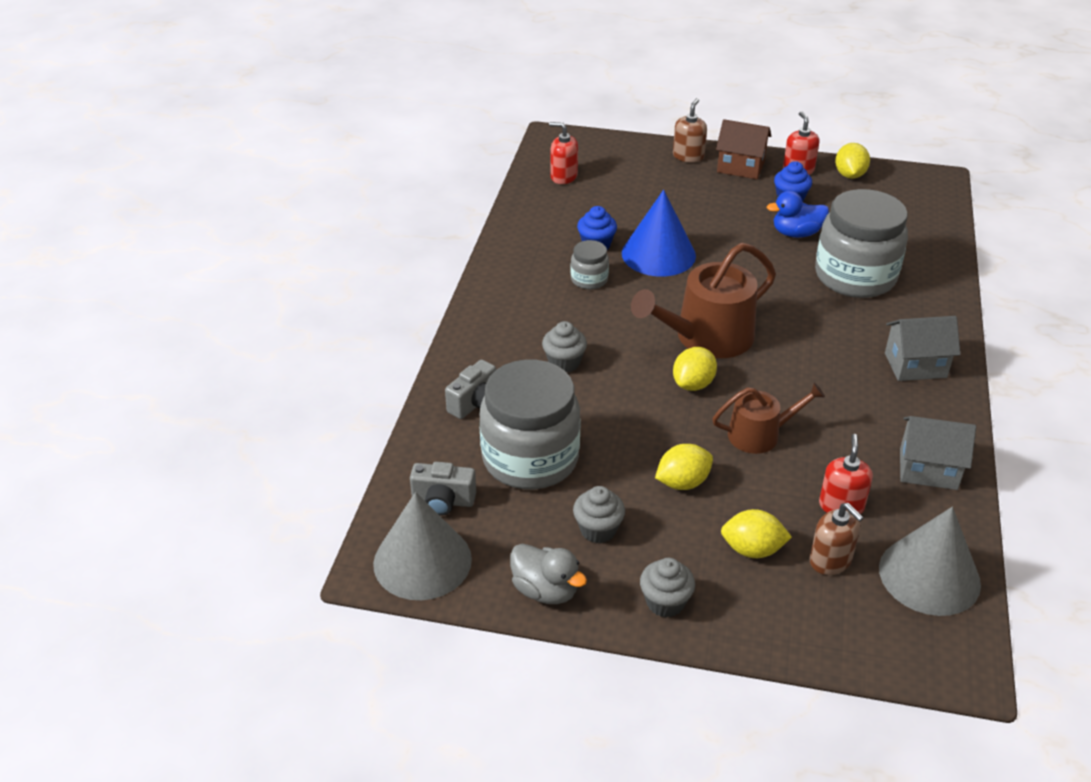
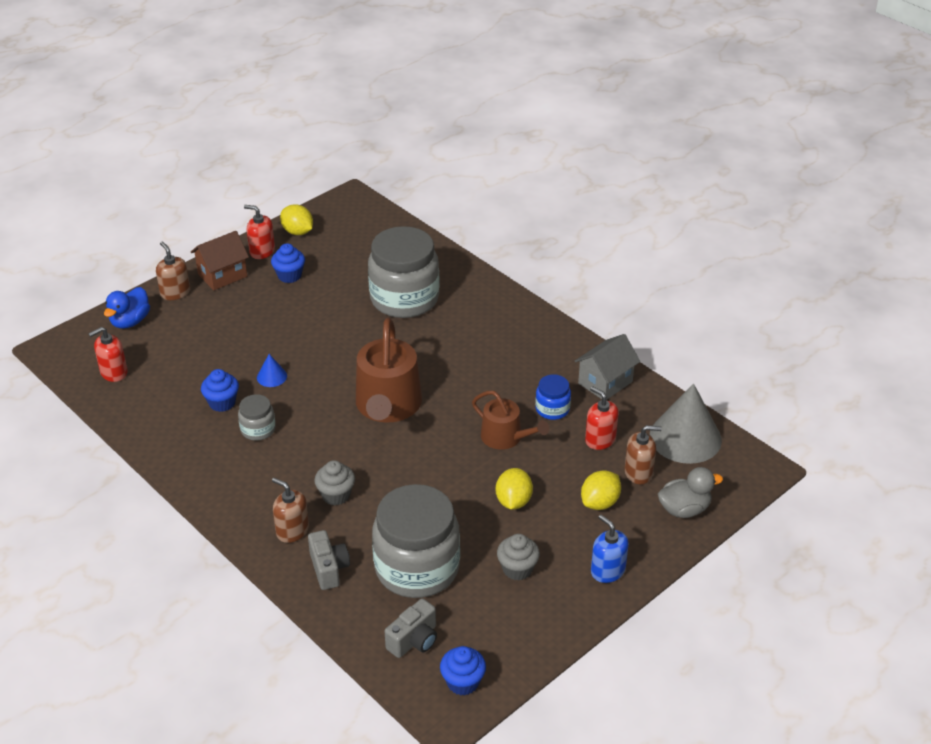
camera: 55 degrees left, 0 degrees up
(422, 561) = (463, 682): grey cone -> blue cupcake
(497, 359) = (292, 530): none -> brown soap dispenser
(545, 590) = (547, 627): grey duck -> grey duck (684, 509)
(658, 254) = (272, 376): blue cone -> blue cone, size x0.44
(665, 602) = (607, 571): grey cupcake -> blue soap dispenser
(693, 384) = (427, 441): yellow lemon -> none
(760, 434) = (506, 437): brown watering can -> brown watering can turned 105 degrees clockwise
(796, 233) = (329, 296): blue duck -> blue duck (130, 321)
(839, 448) = (552, 409): none -> blue jar
(915, 365) = (514, 328): grey house -> none

